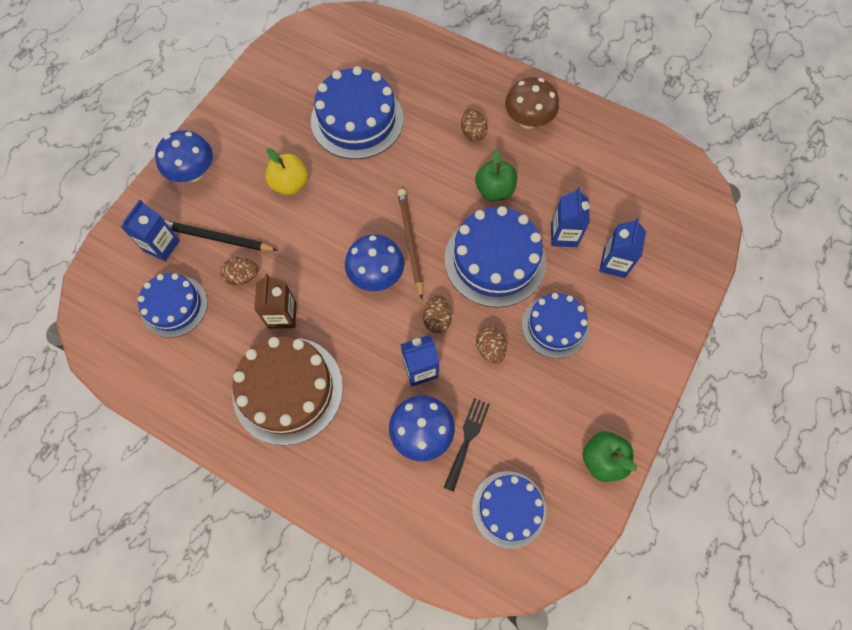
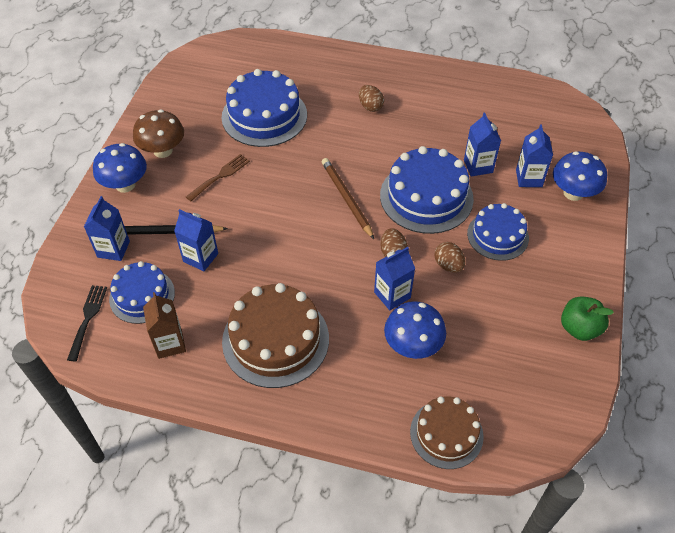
camera: 15 degrees left, 15 degrees down
(243, 276) = (200, 257): brown egg -> blue carton
(282, 315) = (249, 281): brown carton -> brown carton (170, 343)
(290, 184) = (220, 176): yellow apple -> brown fork
(376, 275) = (325, 230): blue mushroom -> blue mushroom (573, 193)
(422, 541) = (446, 434): none -> brown cake
(467, 440) = (455, 341): black fork -> black fork (88, 319)
(494, 190) = (405, 145): green apple -> none
(509, 509) = (514, 387): blue cake -> none
(528, 120) = (414, 88): brown mushroom -> brown mushroom (163, 151)

